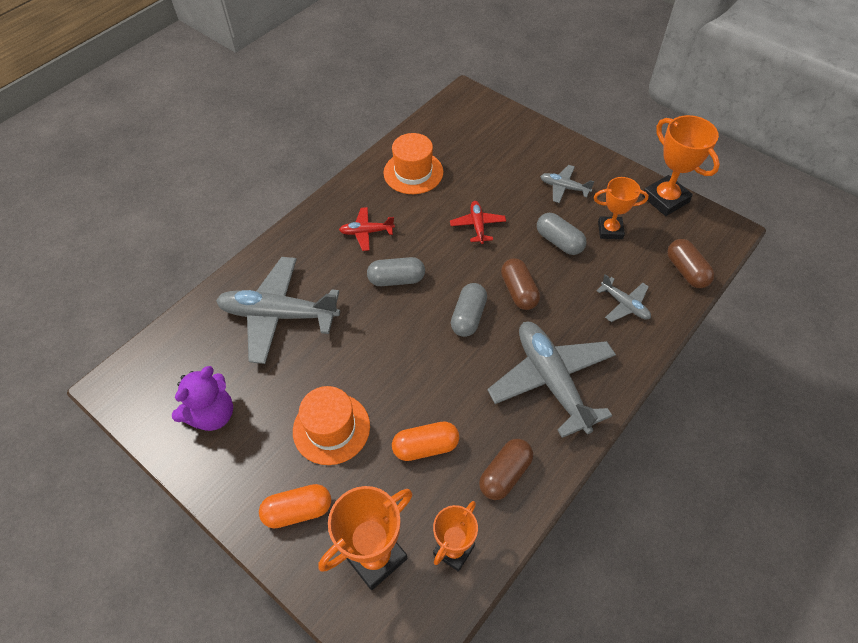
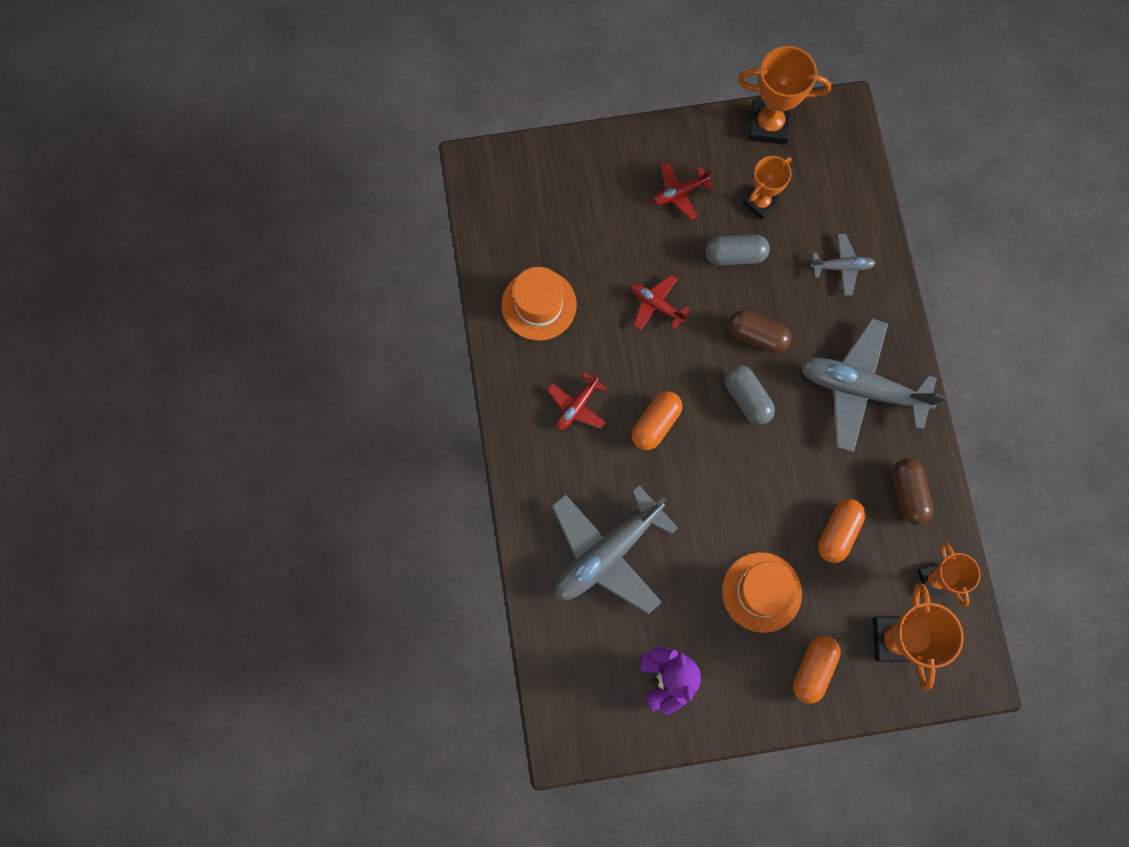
camera: 50 degrees left, 20 degrees up
(396, 279) = (655, 424): grey capsule -> orange capsule
(564, 187) = (679, 193): grey plane -> red plane
(686, 271) = (853, 187): brown capsule -> none

